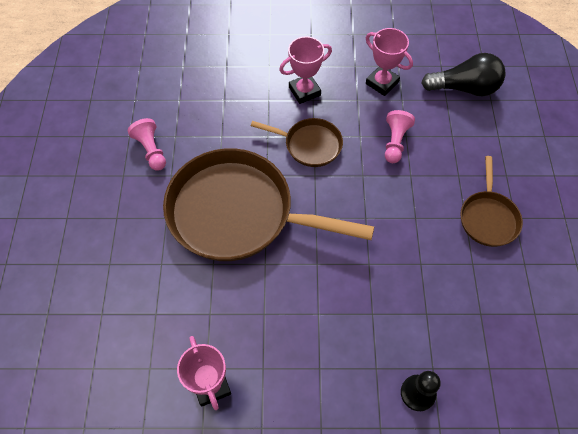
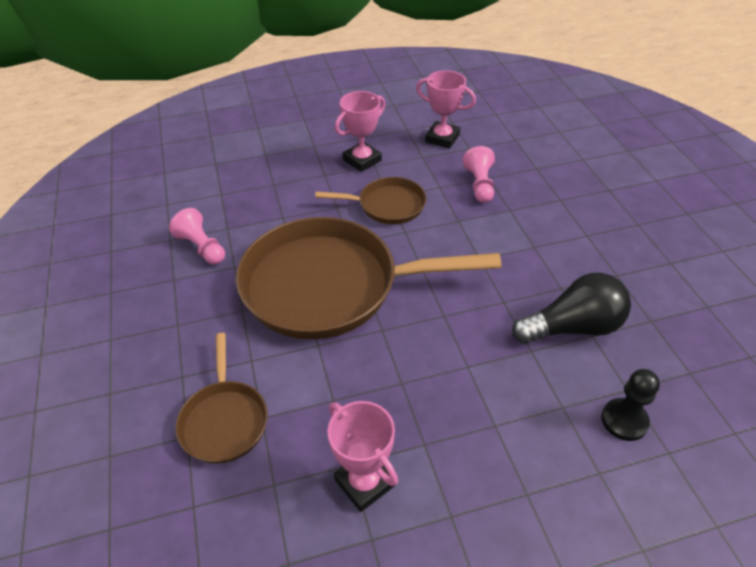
camera: 15 degrees left, 15 degrees down
(464, 88) = (528, 127): black light bulb -> black light bulb (572, 327)
(488, 218) = (610, 230): brown pan -> brown pan (224, 420)

